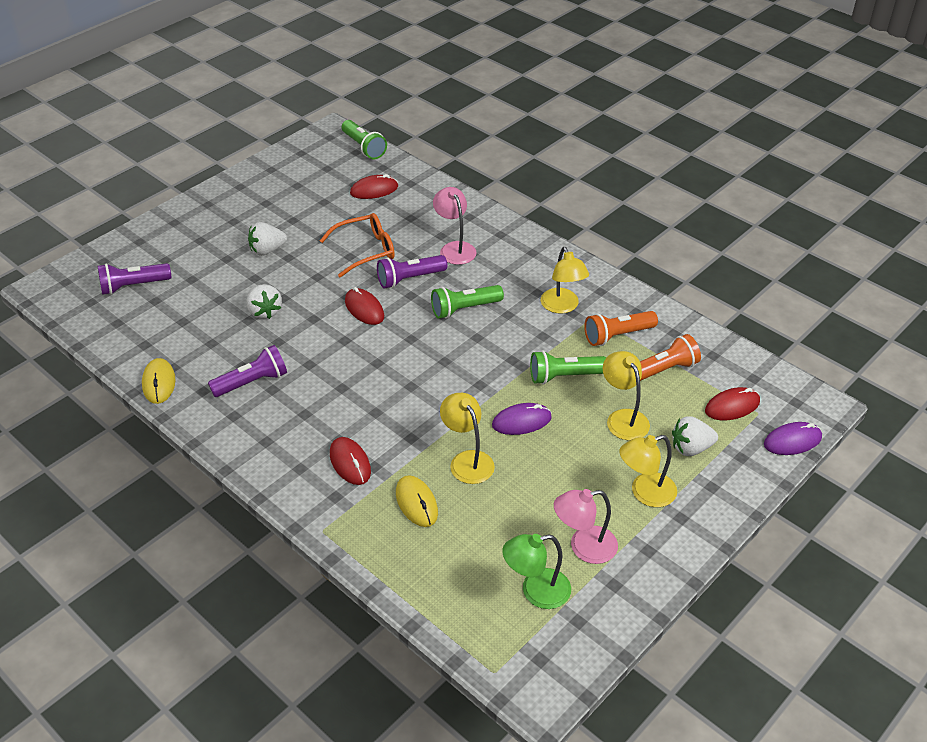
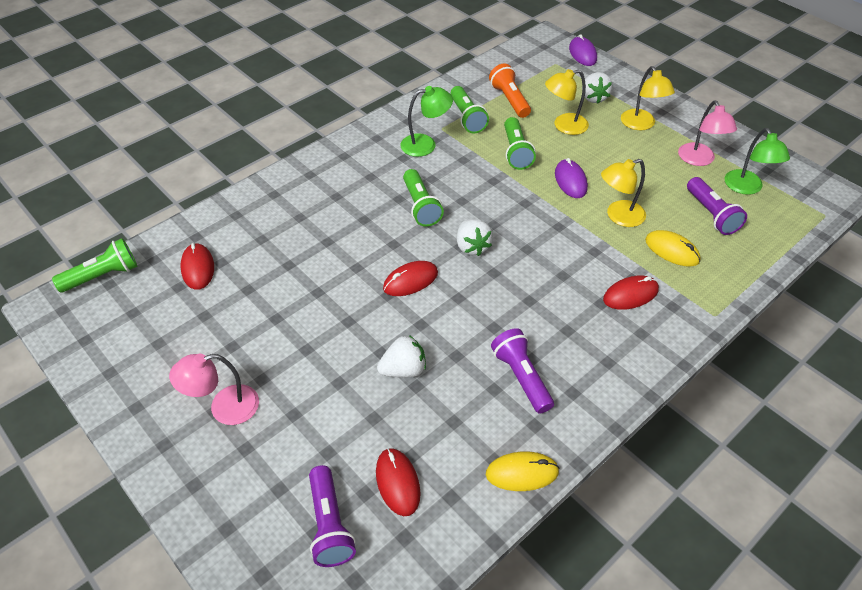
camera: 85 degrees left, 5 degrees up
(267, 250) = (287, 371): white strawberry -> white strawberry (472, 247)
(365, 250) = (311, 278): orange glasses -> none
(409, 279) = (367, 244): purple flashlight -> purple flashlight (711, 214)
(416, 503) = (672, 250): yellow mouse -> yellow mouse turned 60 degrees clockwise
(454, 248) = (324, 207): pink lamp -> pink lamp (224, 408)
(562, 306) = (426, 144): yellow lamp -> green lamp
(617, 335) = (467, 118): orange flashlight -> green flashlight
(732, 406) = (549, 73): red mouse -> red mouse (397, 482)

